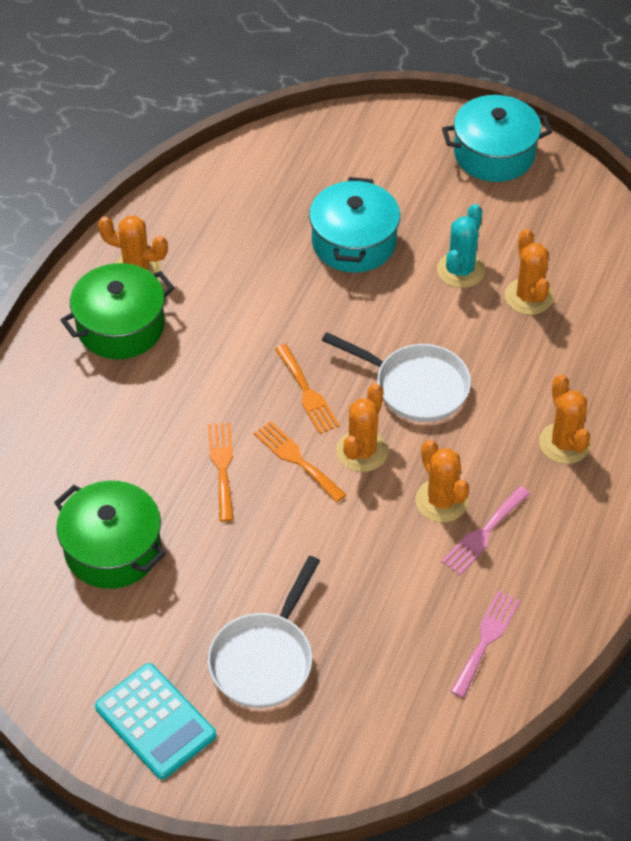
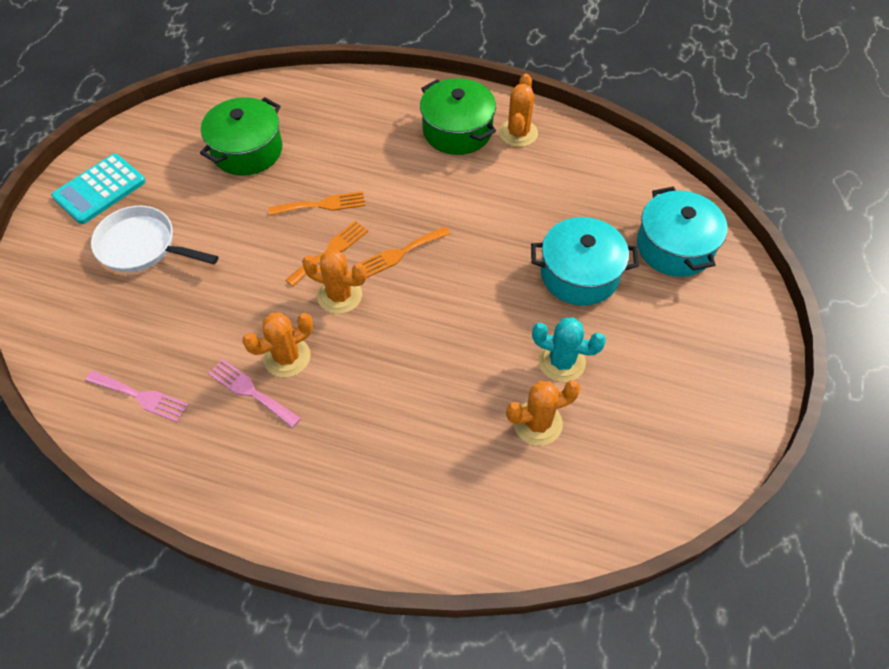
camera: 85 degrees right, 5 degrees up
(415, 386) = (414, 331): white pan -> none
(494, 154) = (731, 386): turquoise pot -> turquoise pot (674, 247)
(564, 443) = (353, 458): orange cactus -> none

